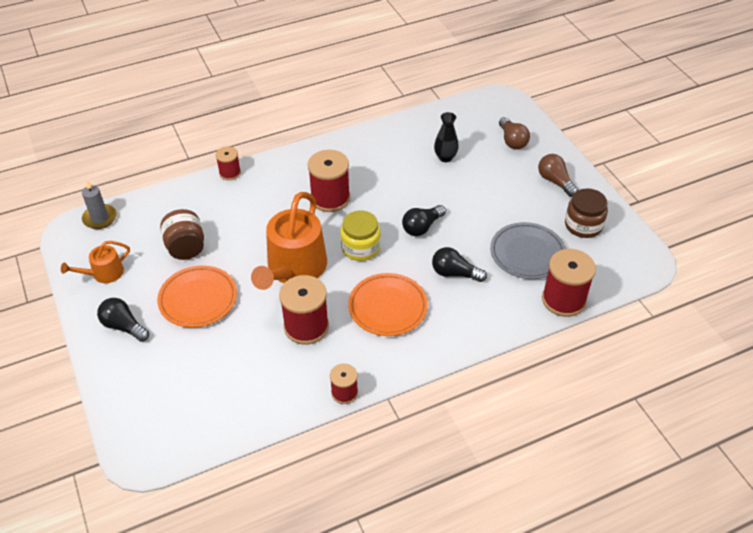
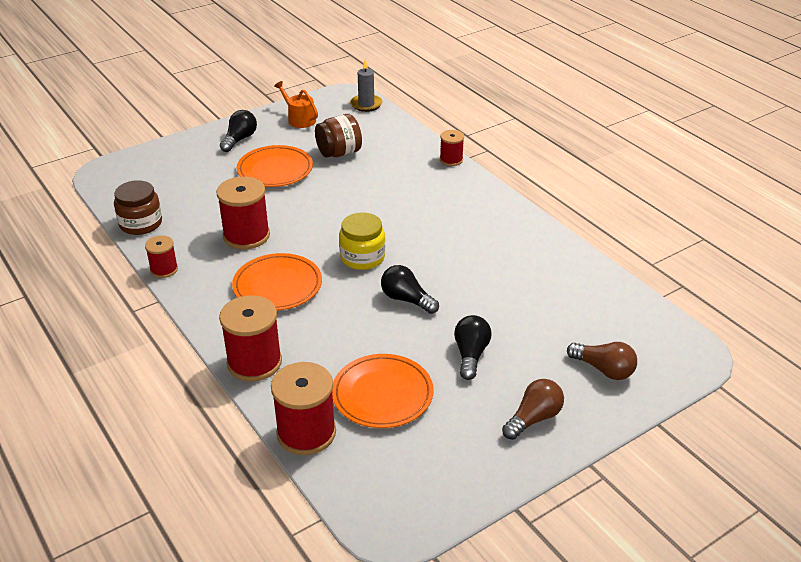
camera: 80 degrees right, 10 degrees down
(294, 268) = (323, 218): orange watering can -> none
(330, 198) = (434, 227): red spool -> red spool (254, 362)
(445, 157) = (540, 308): black vase -> none
(454, 273) = (336, 332): black light bulb -> black light bulb (470, 355)
(512, 141) = (603, 369): brown light bulb -> brown light bulb turned 120 degrees counterclockwise
(527, 253) = (382, 394): grey plate -> orange plate
(583, 225) = (451, 451): brown jar -> brown jar (141, 224)

